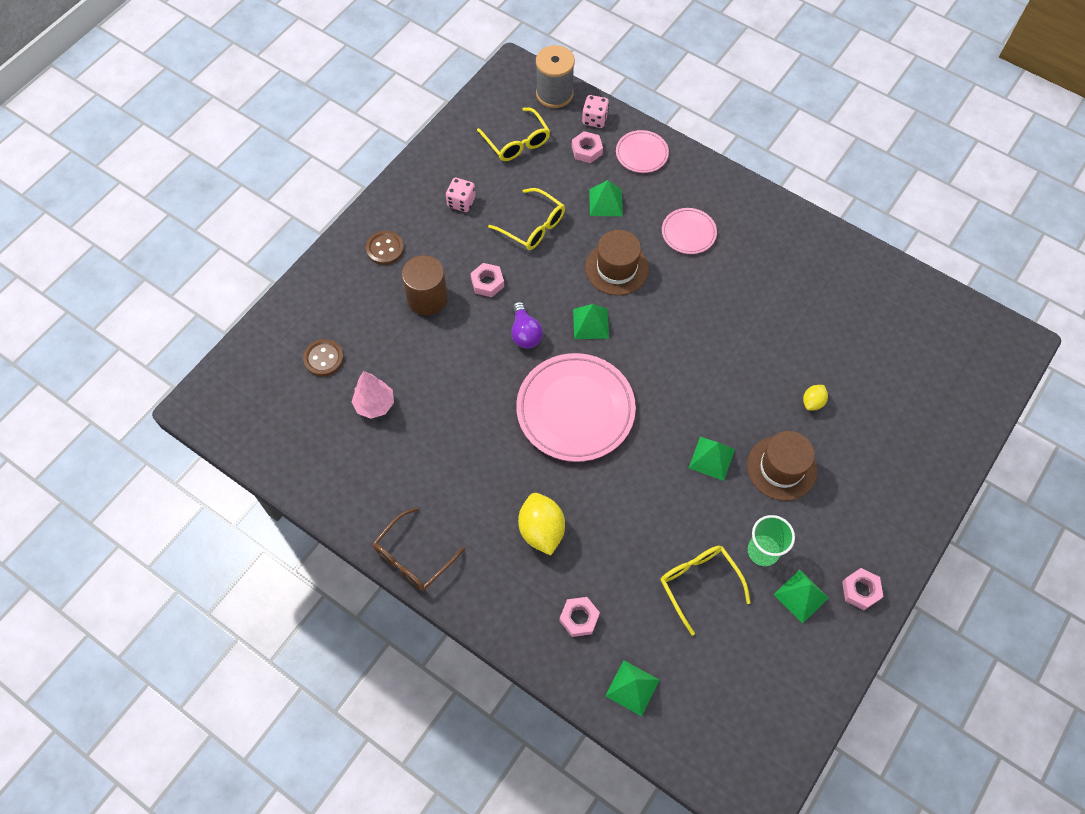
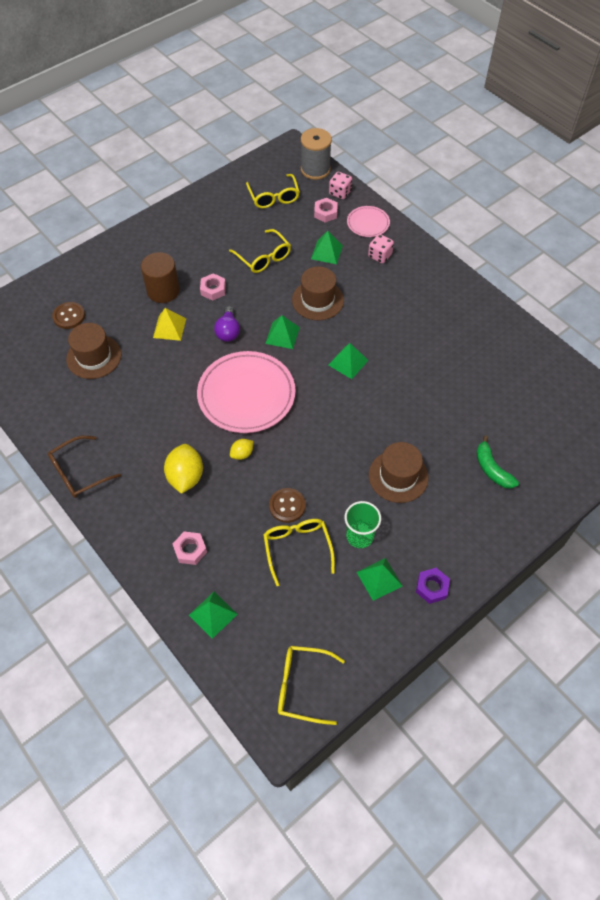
camera: 15 degrees right, 5 degrees down
(375, 404) = (94, 357): pink tree -> brown hat
(385, 249) = (145, 250): brown button -> brown button (287, 506)
(453, 345) = (169, 328): none -> yellow pyramid
(461, 202) = (215, 230): pink dice -> pink dice (380, 256)
(688, 233) = (384, 286): pink plate -> none
(711, 458) = (342, 455): green pyramid -> green pyramid (348, 362)
(760, 743) = (303, 686): none -> yellow glasses
(812, 402) = (442, 432): yellow lemon -> yellow lemon (242, 454)
(860, 590) = (432, 587): pink nut -> purple nut
(881, 433) = (492, 469): none -> green banana

